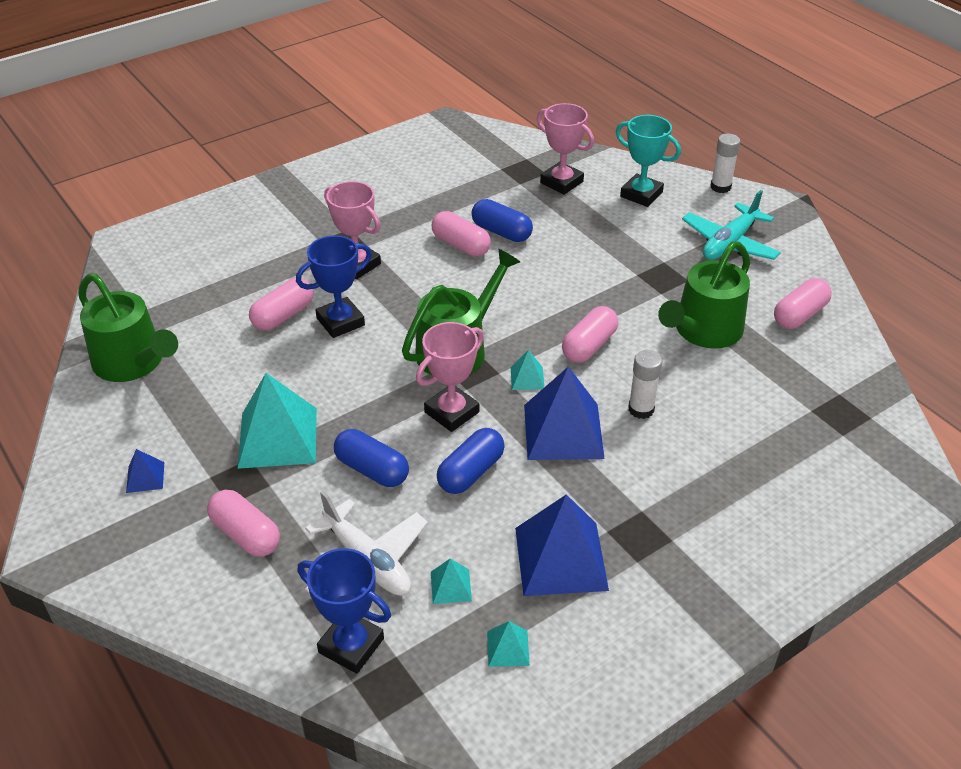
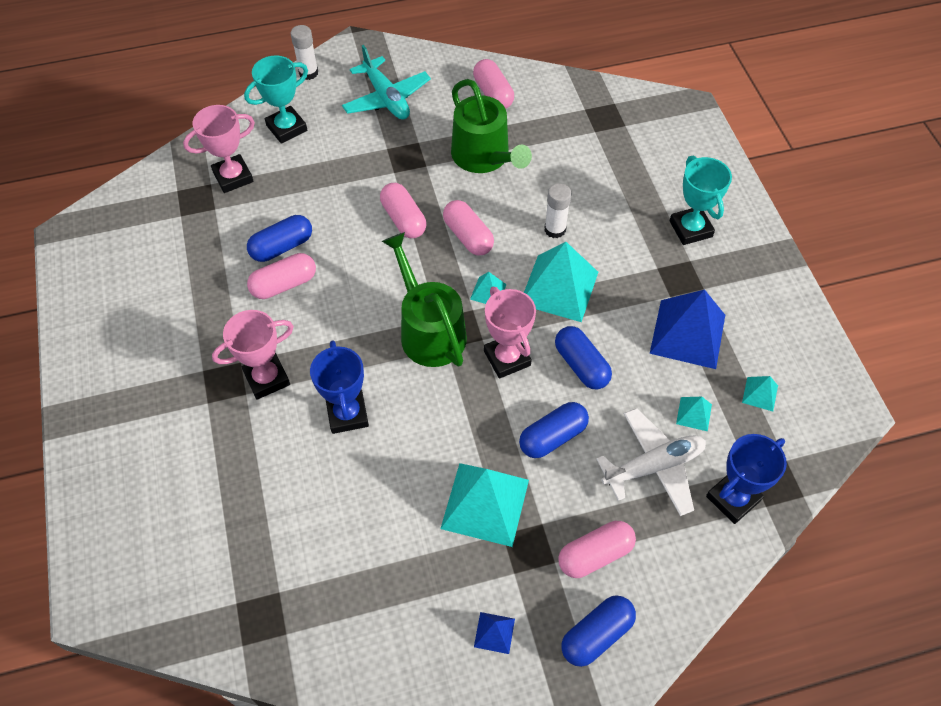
camera: 70 degrees left, 15 degrees up
(133, 362) = (320, 622): green watering can -> none
(157, 555) = (596, 635): none -> blue capsule
(283, 316) = (313, 463): pink capsule -> pink capsule (403, 219)
(563, 431) = (559, 288): blue pyramid -> turquoise pyramid
(721, 530) = (690, 229): none -> turquoise trophy

